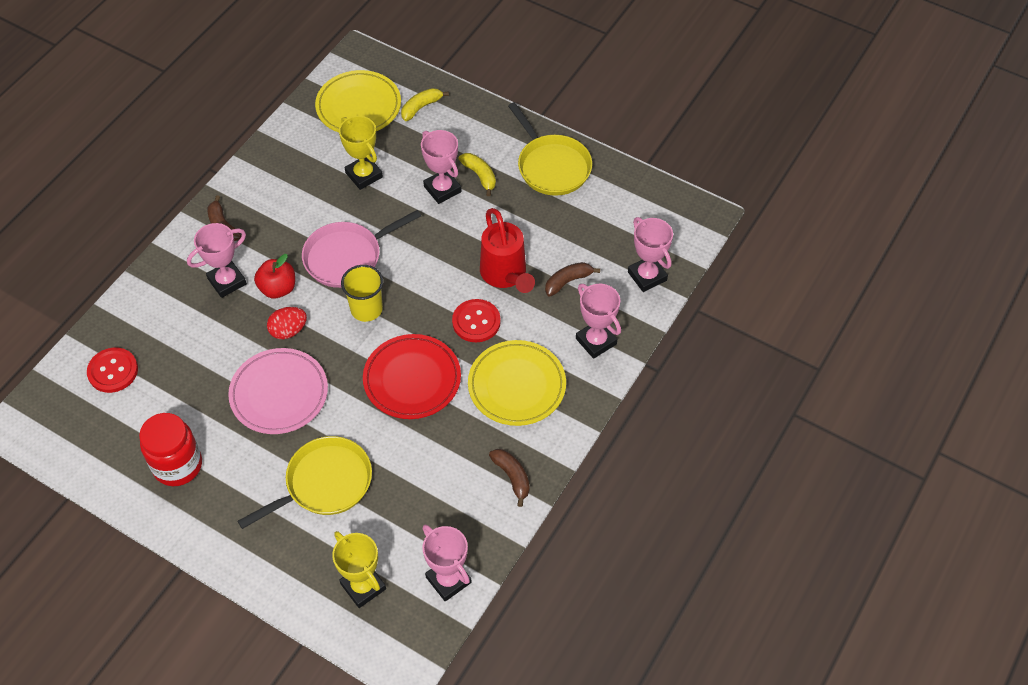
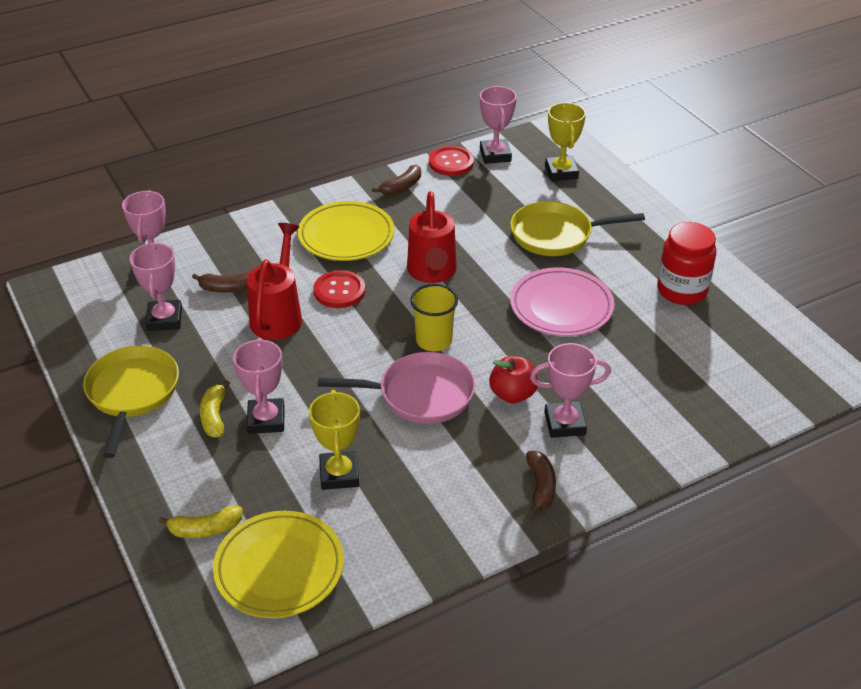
camera: 150 degrees left, 15 degrees down
(113, 371) = (723, 387): red button -> red button (451, 162)
(288, 331) = (523, 352): red egg -> none
(412, 379) = (432, 272): red plate -> red watering can
(512, 477) = (401, 187): brown banana -> brown banana turned 135 degrees counterclockwise
(596, 341) = (251, 239): pink trophy -> pink trophy (165, 319)

